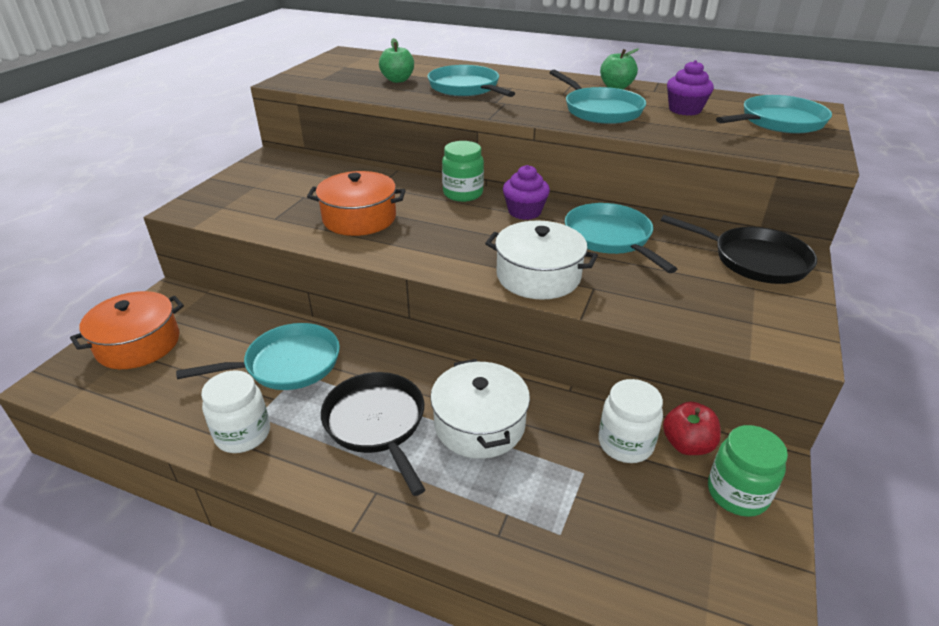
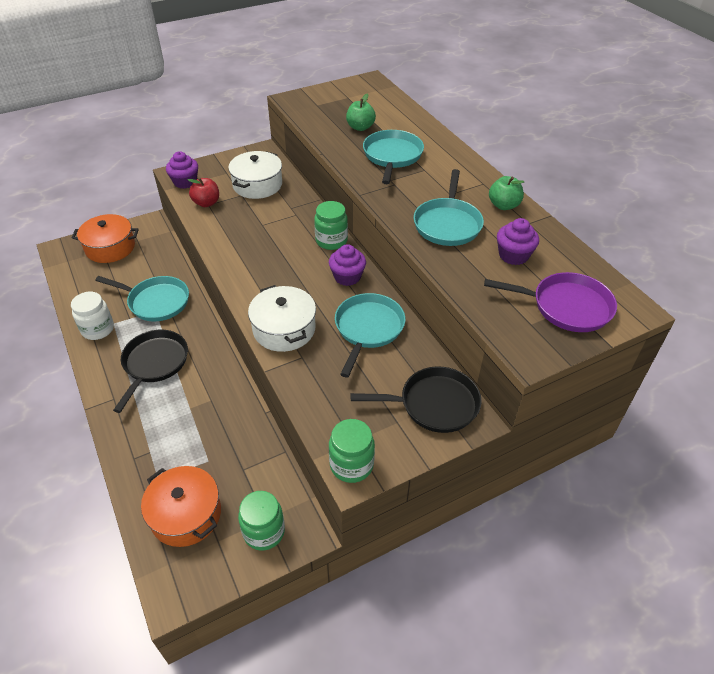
camera: 40 degrees right, 10 degrees up
(211, 211) = (185, 182): none -> purple cupcake
(359, 218) = (249, 229): orange pot -> orange pot (186, 514)
(479, 424) = (196, 398): white pot -> white pot (257, 185)
(625, 444) = (249, 463): white jar -> none
(687, 444) = (279, 488): red apple -> red apple (206, 203)
(754, 260) = (434, 404): black pan -> black pan turned 75 degrees counterclockwise
(778, 122) = (566, 306): turquoise pan -> purple pan
(784, 340) = (351, 465): none -> green jar

